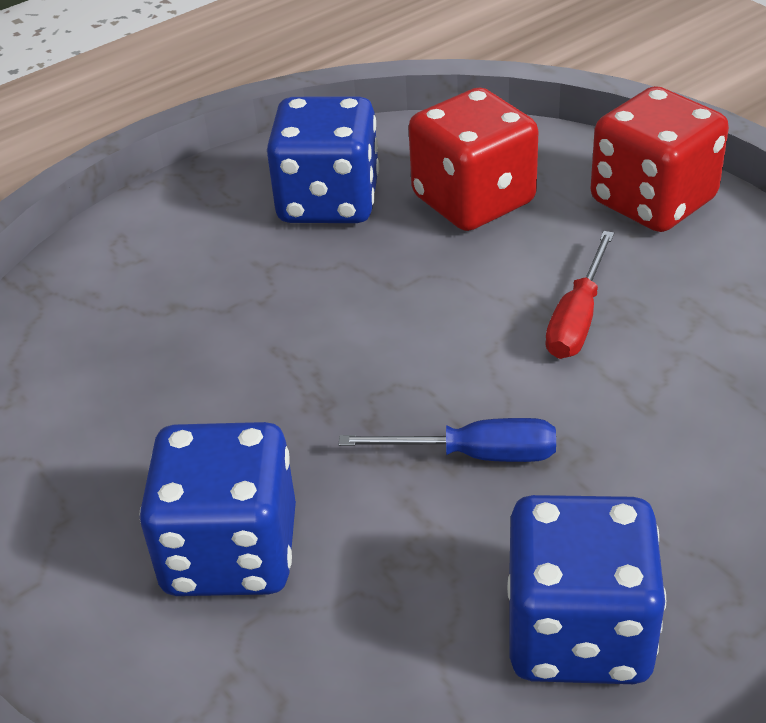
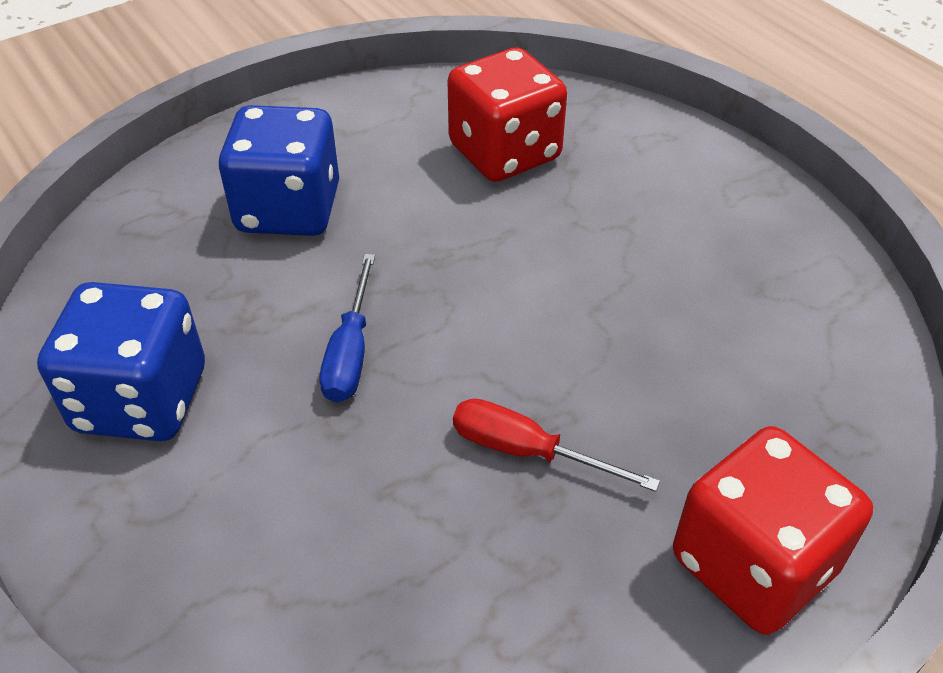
camera: 90 degrees right, 5 degrees up
(328, 201) = (732, 266): blue dice -> none
(473, 200) = (742, 382): red dice -> red dice (505, 153)

